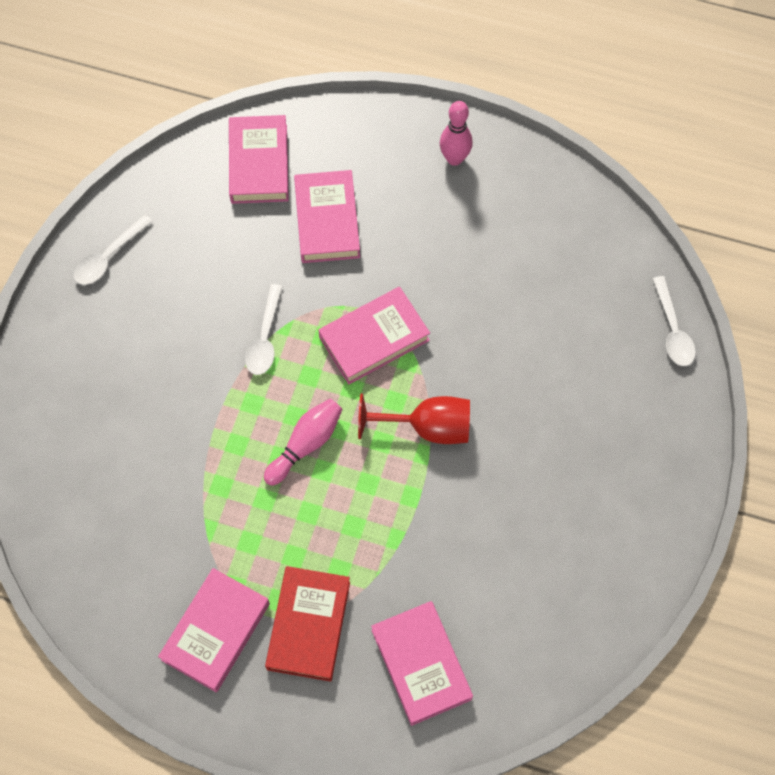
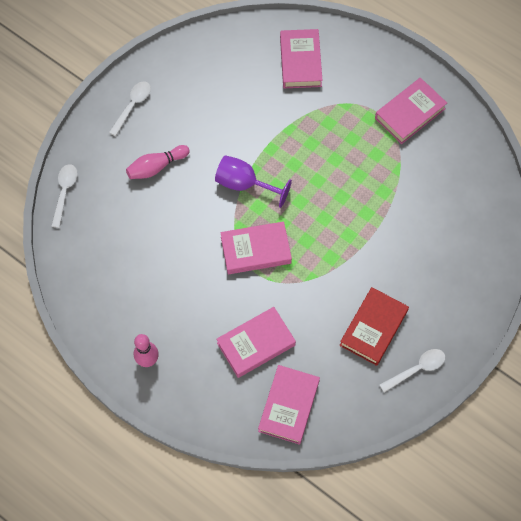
camera: 160 degrees left, 0 degrees up
(265, 338) = (326, 274): white spoon -> white spoon (132, 106)
(306, 444) = (323, 199): pink bowling pin -> pink bowling pin (156, 167)
(308, 625) = (356, 100): red book -> red book (373, 328)
(327, 220) = (256, 344): pink book -> pink book turned 45 degrees clockwise
(428, 427) = (244, 184): red goblet -> purple goblet

